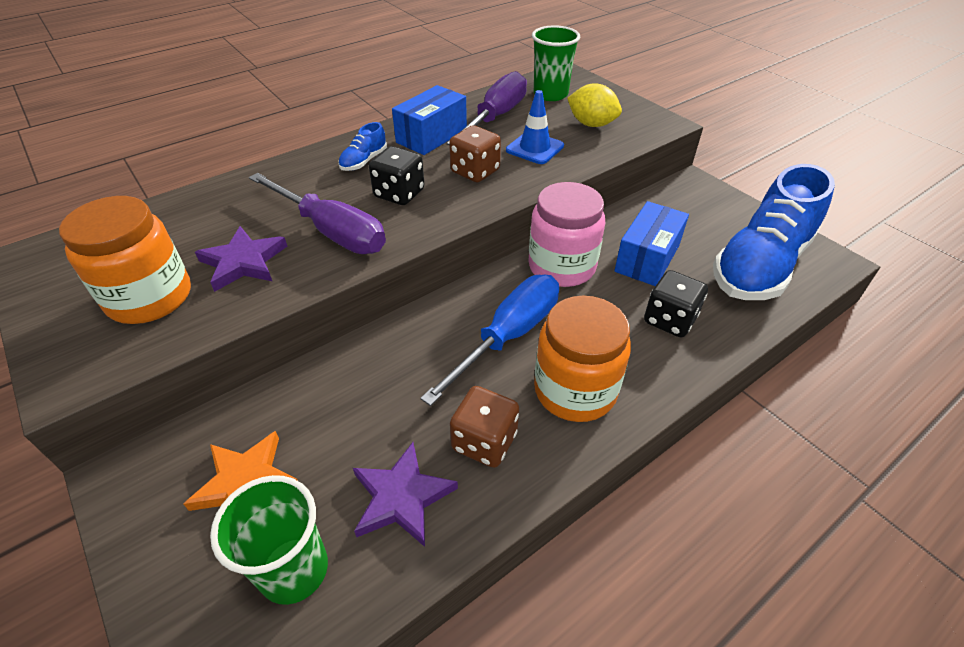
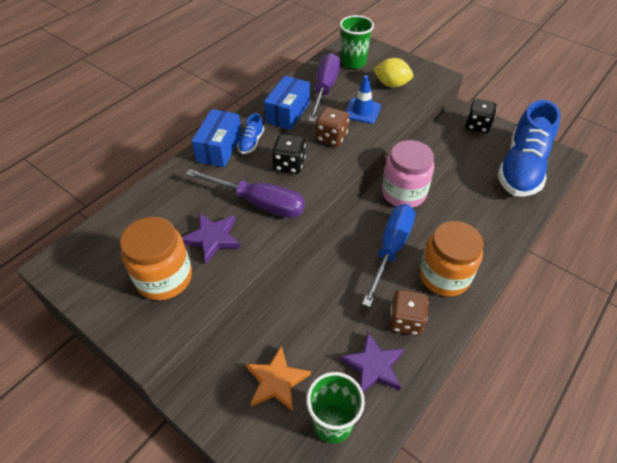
camera: 15 degrees left, 5 degrees up
(647, 258) = (453, 176): blue box -> blue box (219, 148)
(669, 320) = (481, 217): black dice -> black dice (477, 125)

